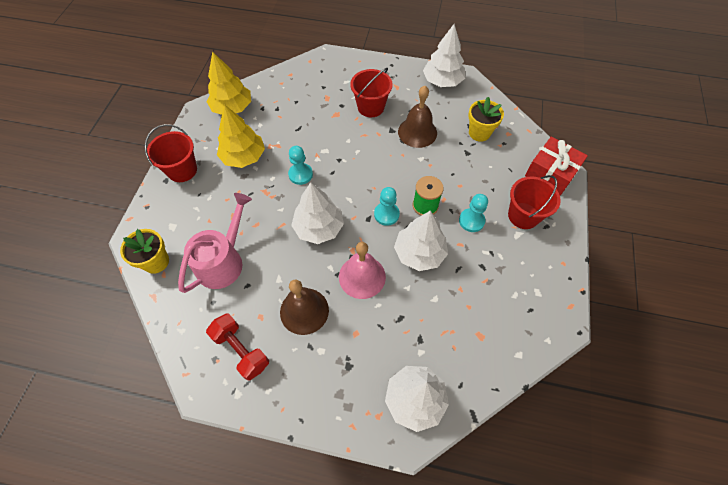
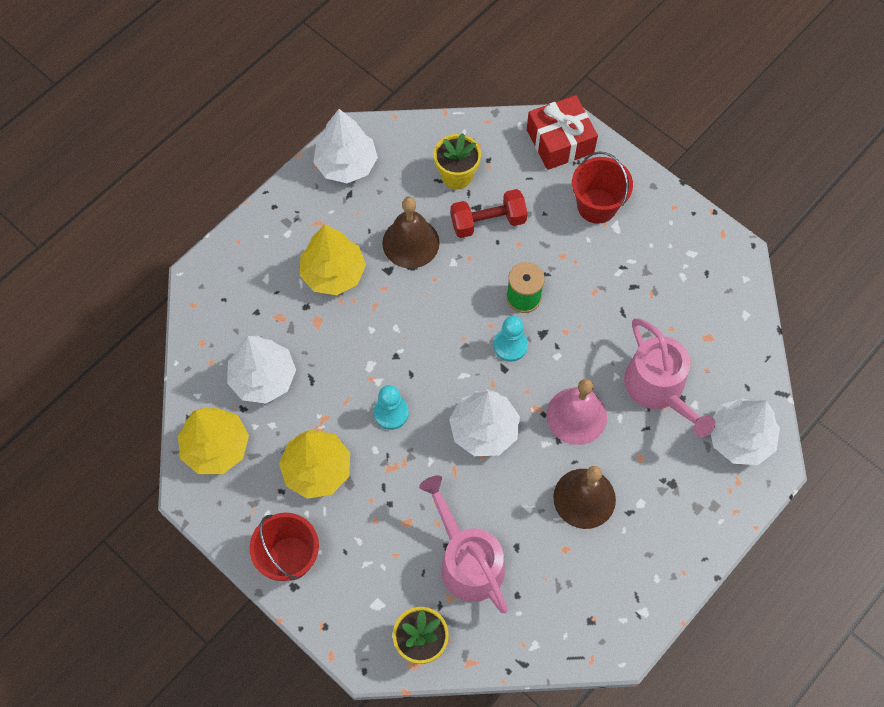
camera: 60 degrees left, 5 degrees up
(241, 350) = (595, 587): red dumbbell -> red dumbbell (488, 222)
(371, 107) = (333, 273): red bucket -> yellow tree
(416, 320) = (658, 389): none -> pink watering can
(419, 253) = (581, 339): white tree -> white tree (263, 378)
(471, 221) = (572, 262): turquoise pawn -> none

